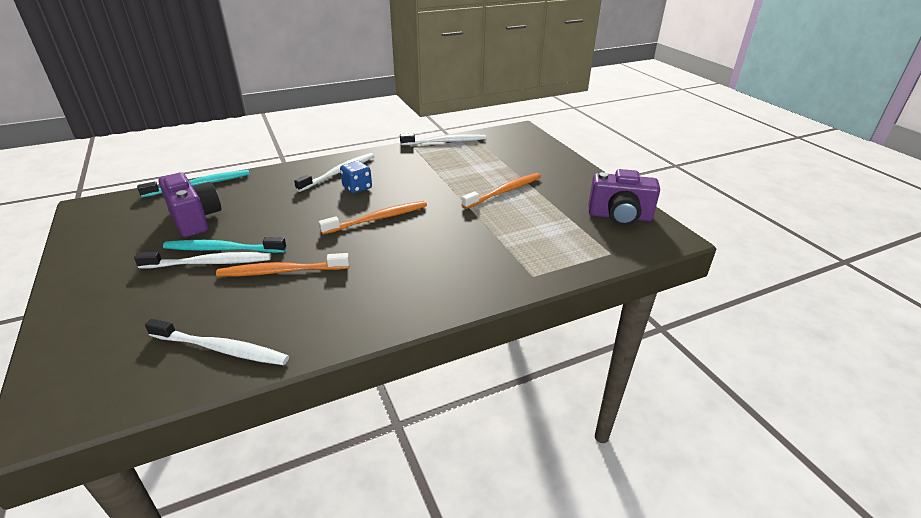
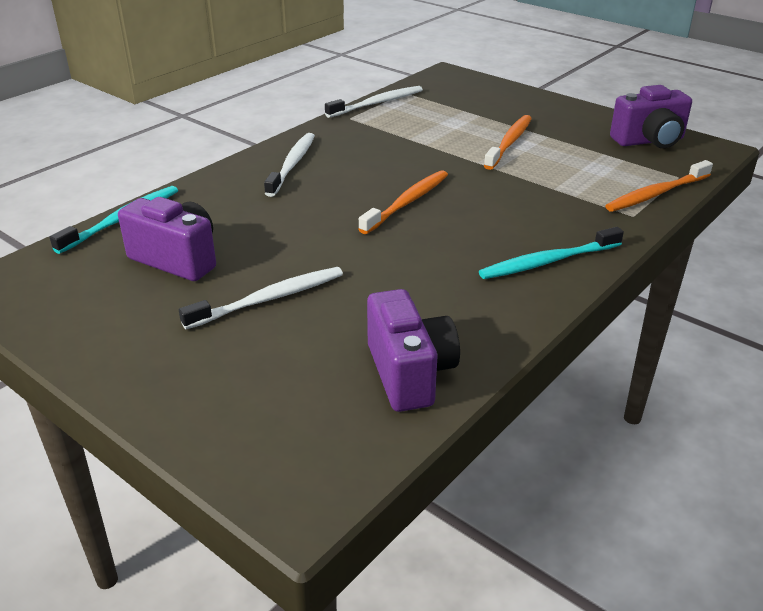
camera: 25 degrees left, 0 degrees up
(222, 249) = (263, 281): turquoise toothbrush -> turquoise toothbrush (547, 262)
(222, 349) = (409, 373): white toothbrush -> purple camera
(281, 271) = (369, 283): orange toothbrush -> orange toothbrush (656, 194)
(357, 187) = (338, 176): blue dice -> none

